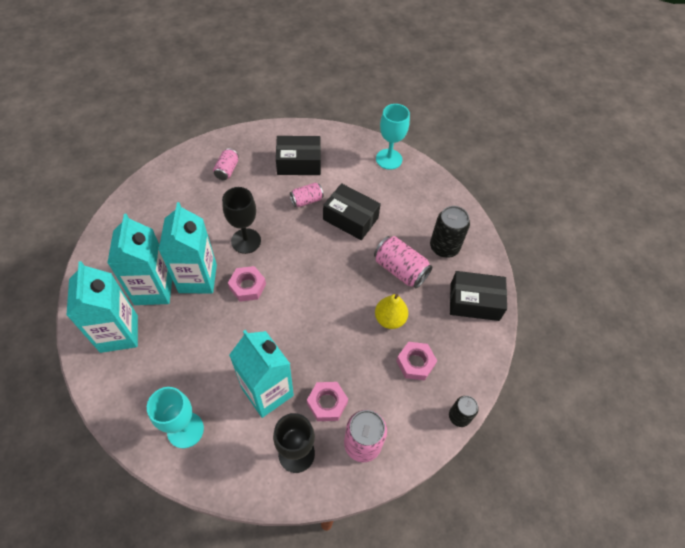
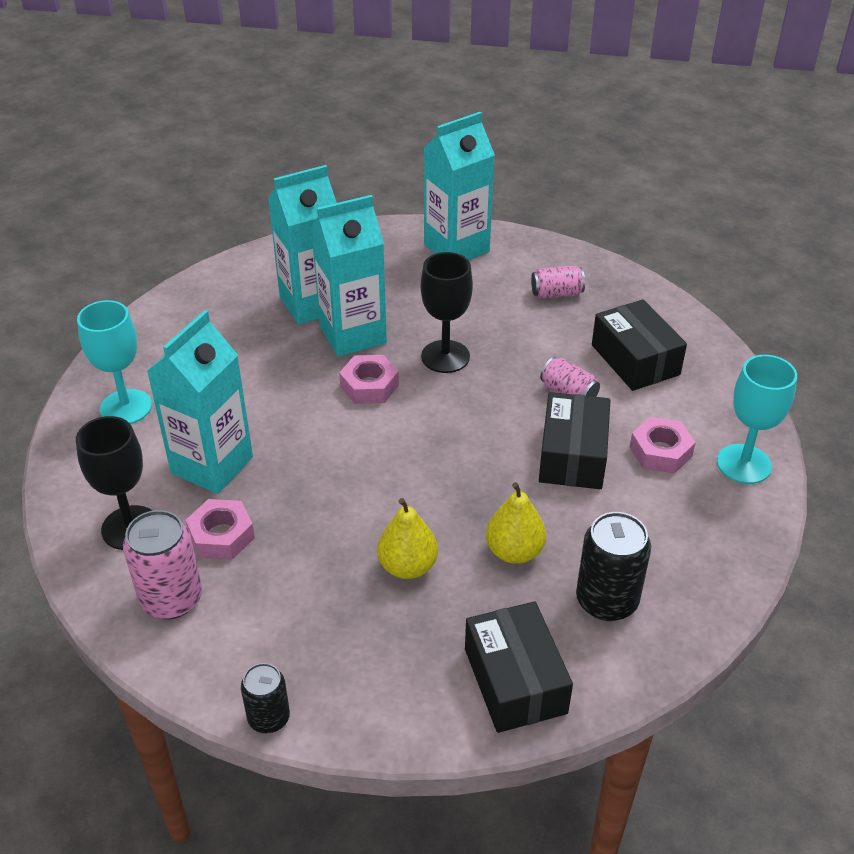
camera: 70 degrees right, 15 degrees down
(119, 333) = (233, 301): turquoise carton -> turquoise carton (456, 248)
(400, 270) = (514, 551): pink can -> yellow pear
(415, 363) = (342, 626): pink nut -> pink nut (660, 452)

